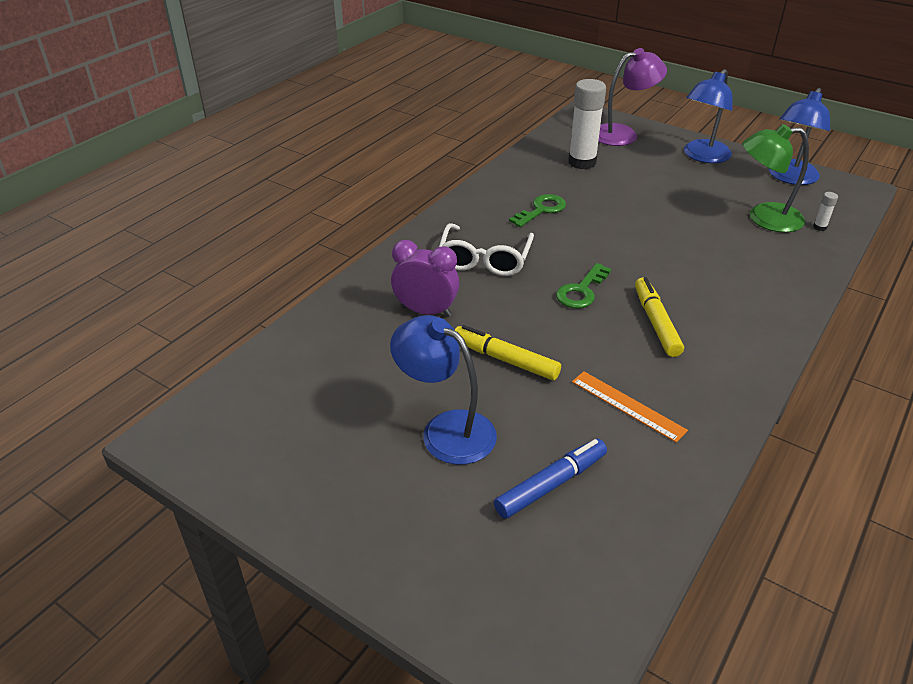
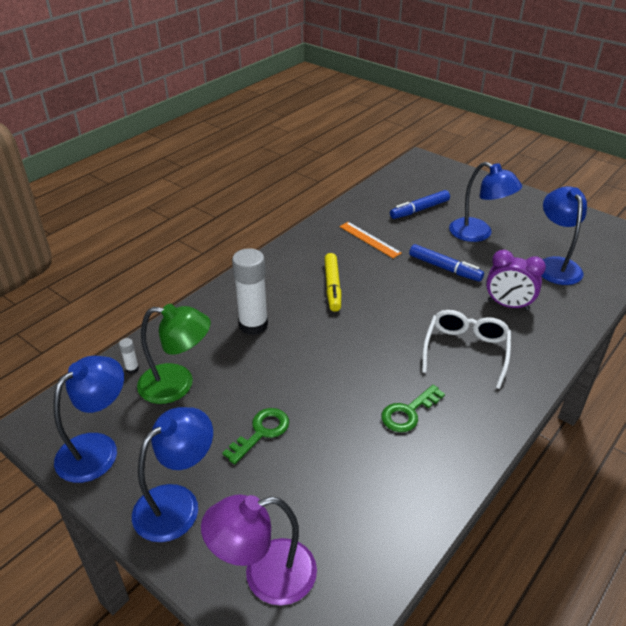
camera: 175 degrees left, 0 degrees up
(338, 375) = (555, 265): none -> blue lamp
(505, 359) = (444, 268): yellow marker -> blue marker
(581, 291) = (383, 315): green key -> green key (261, 432)
(582, 162) = (346, 501): white glue stick -> white glue stick (253, 325)

